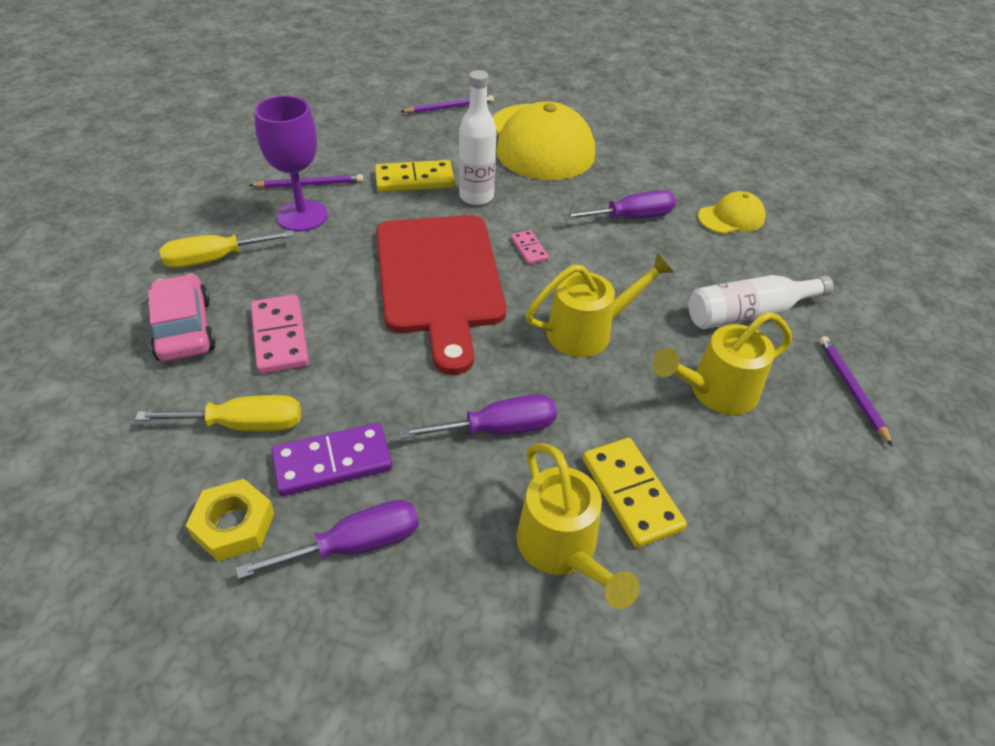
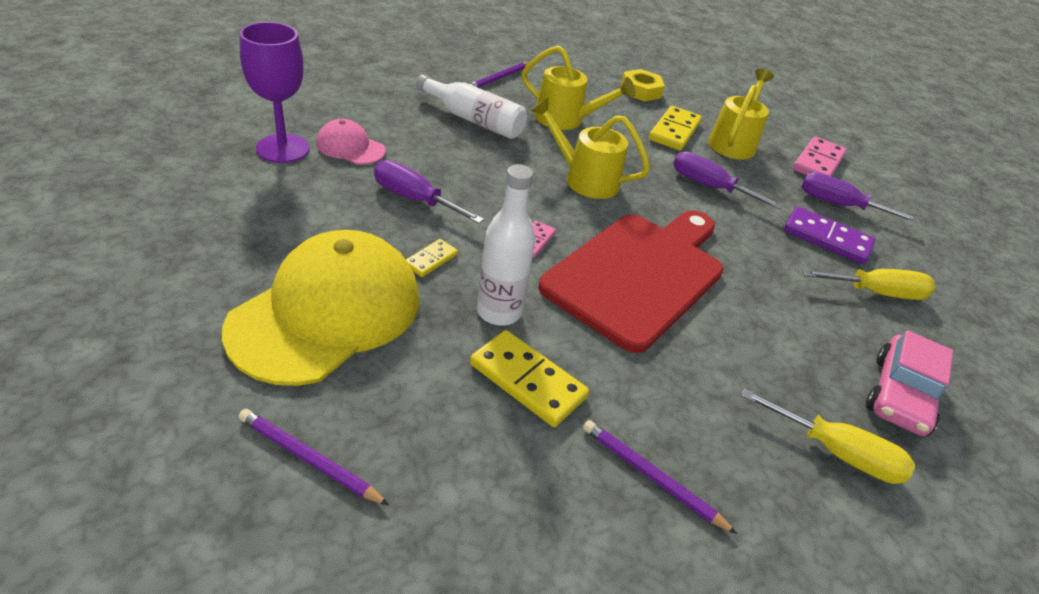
camera: 135 degrees left, 5 degrees down
(234, 525) = (906, 253): yellow nut -> yellow nut (640, 91)
(244, 425) = (876, 293): yellow screwdriver -> yellow screwdriver turned 135 degrees clockwise
(279, 337) = (814, 329): pink domino -> pink domino (818, 162)
(302, 216) = (700, 435): purple goblet -> purple goblet (283, 148)
(552, 194) = (431, 260): none -> yellow domino
(731, 217) = (350, 147): yellow cap -> pink cap

